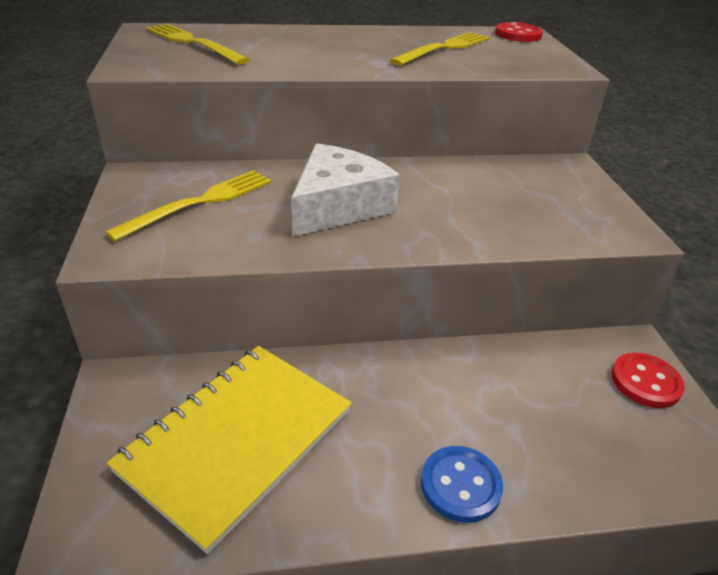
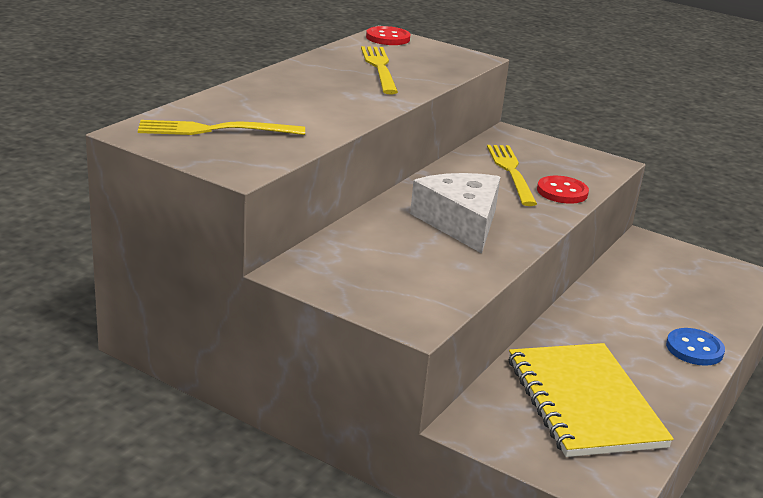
camera: 50 degrees left, 10 degrees down
(200, 203) = (384, 264): yellow fork -> yellow fork (511, 172)
(645, 382) = (676, 255): red button -> red button (562, 192)

